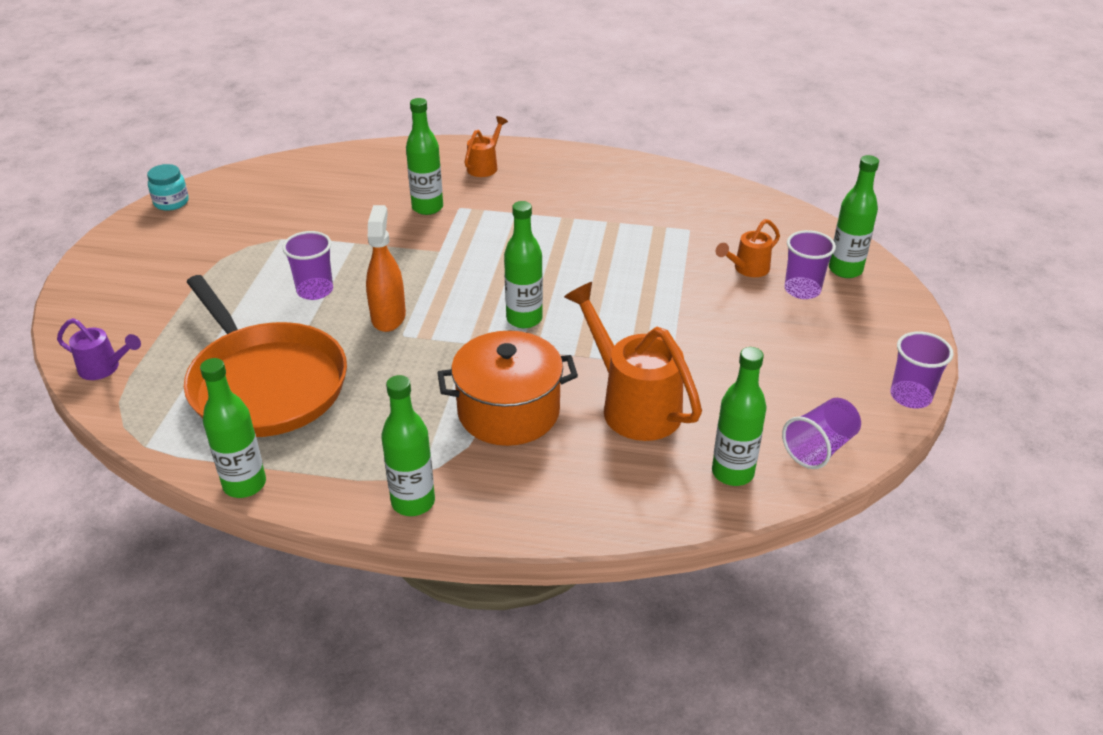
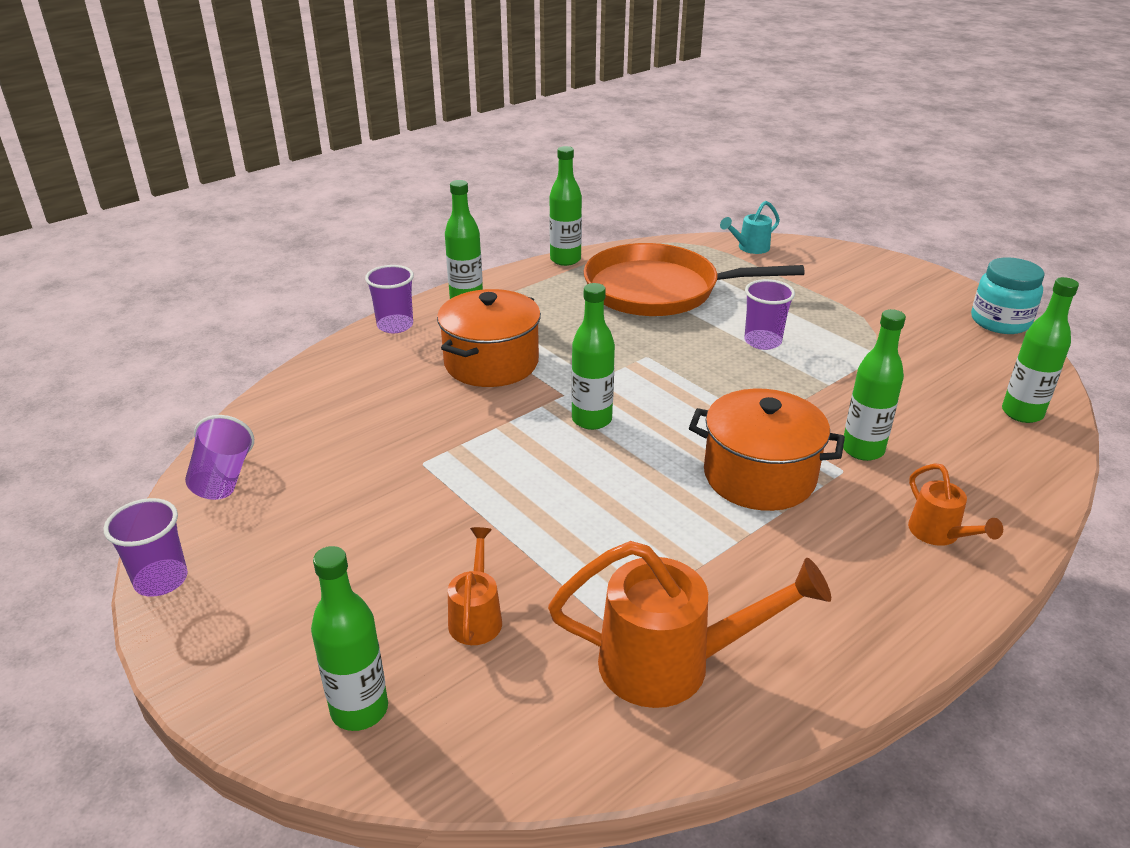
camera: 130 degrees right, 5 degrees down
(104, 368) = (750, 248): purple watering can -> turquoise watering can
(171, 202) = (1000, 322): turquoise jar -> turquoise jar, size x1.51
(388, 317) = (681, 359): orange spray bottle -> none
(503, 232) = (759, 476): none -> orange pot
(633, 405) = (411, 418): orange watering can -> orange watering can (671, 664)
(732, 473) = (281, 422): green bottle -> green bottle (1022, 413)
(802, 290) = (385, 634): purple cup -> purple cup (395, 325)

